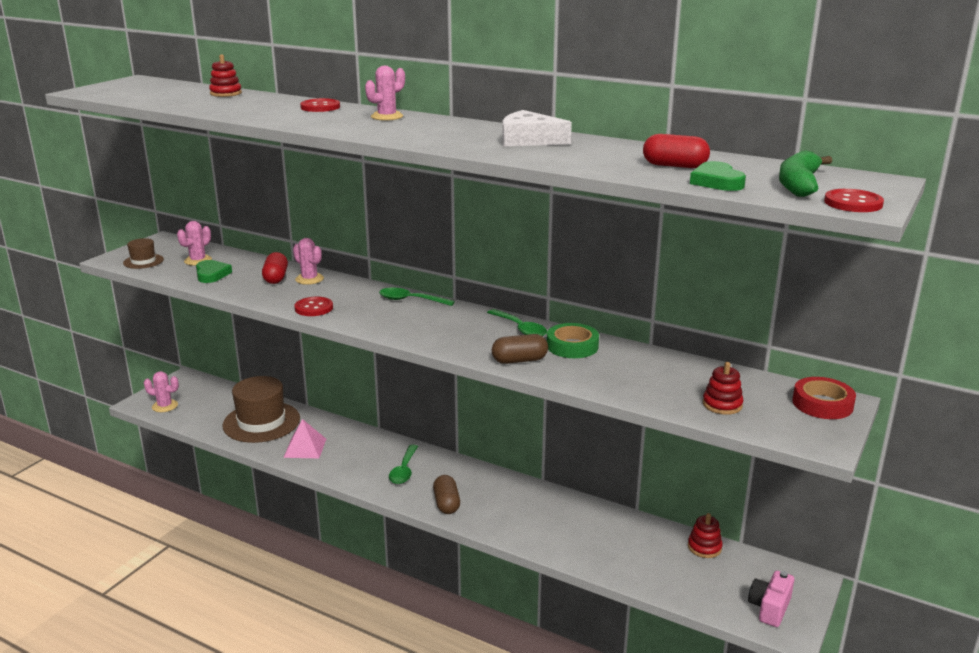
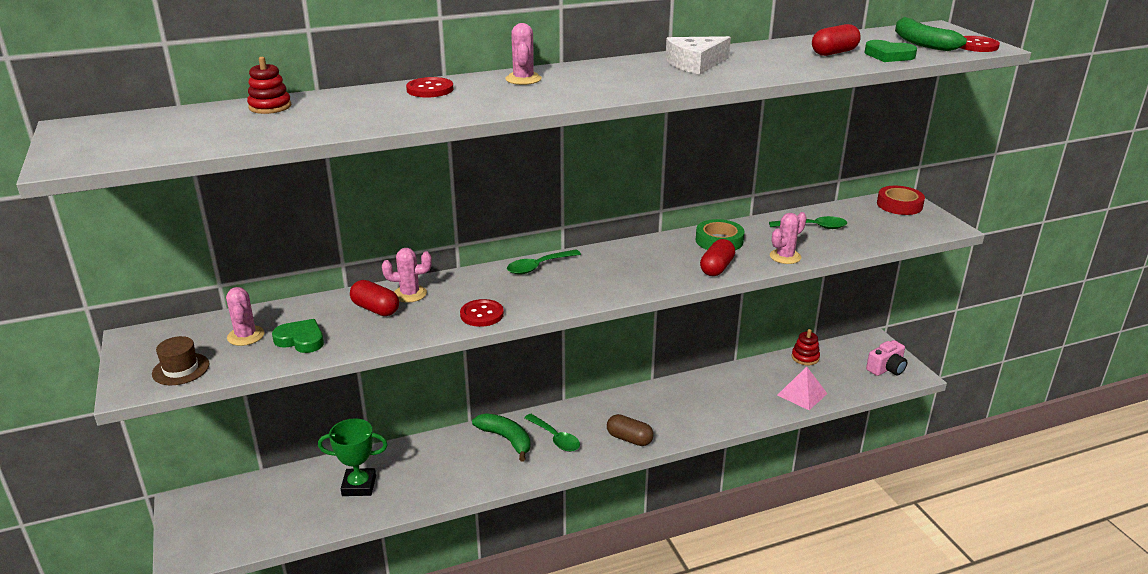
camera: 50 degrees left, 5 degrees up
(165, 406) = (222, 541): pink cactus -> pink cactus (785, 257)
(261, 422) = (359, 486): brown hat -> green trophy
(305, 448) = (444, 478): pink pyramid -> pink pyramid (802, 394)
(376, 451) = (506, 439): none -> green banana
(519, 360) = (716, 268): brown capsule -> red capsule
(520, 329) = (662, 246): green spoon -> green spoon (813, 227)
(722, 404) = (867, 232): red stacking toy -> none
(769, 608) = (886, 369): pink camera -> pink camera turned 105 degrees counterclockwise

